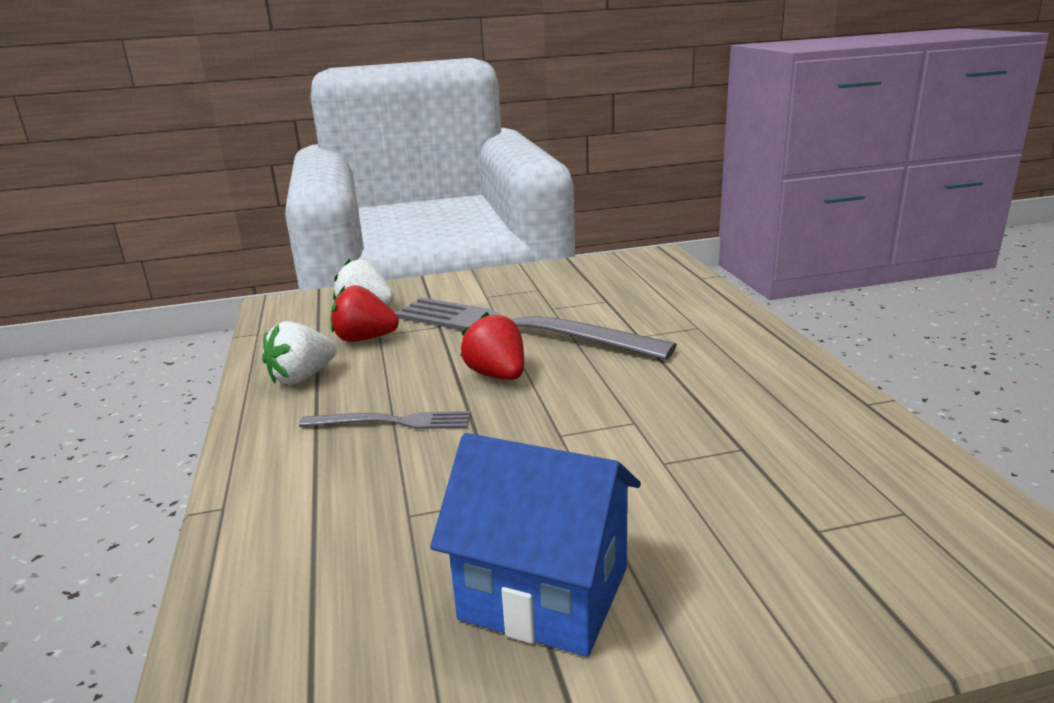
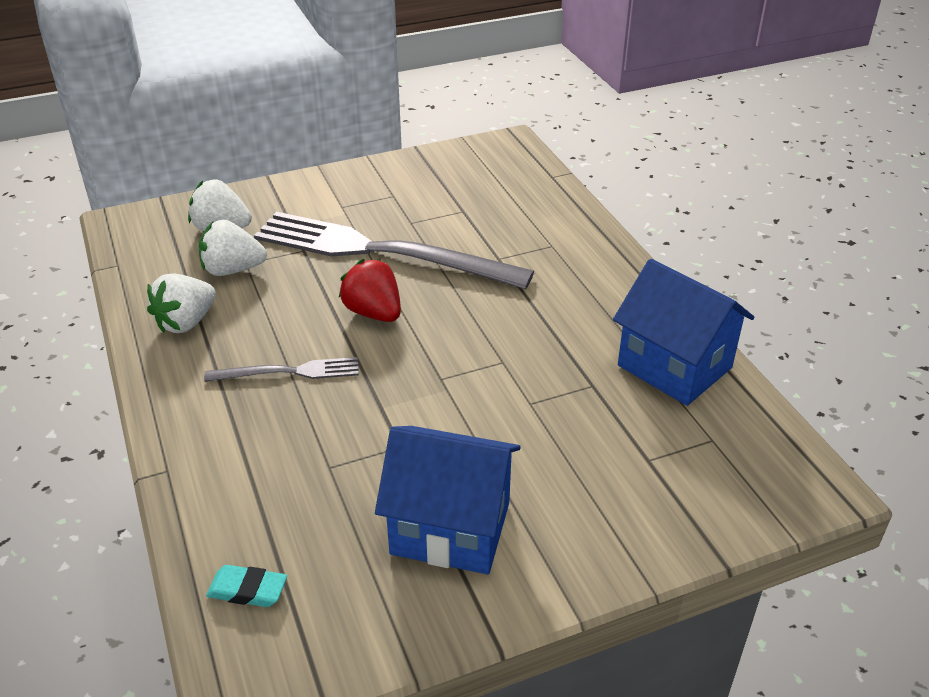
camera: 10 degrees left, 15 degrees up
(260, 650) = (247, 590): none -> turquoise eraser
(364, 339) = (232, 270): red strawberry -> white strawberry
(845, 434) = (674, 366): none -> blue house

